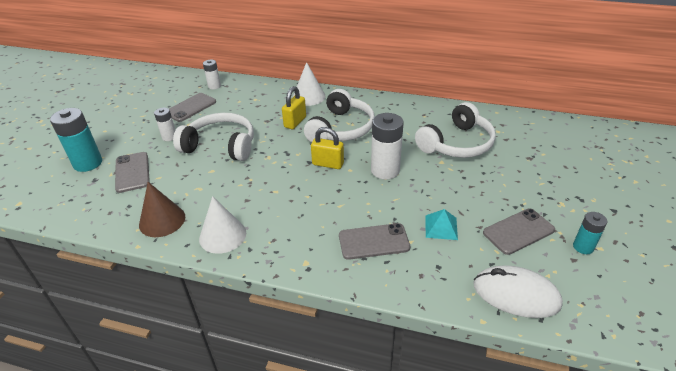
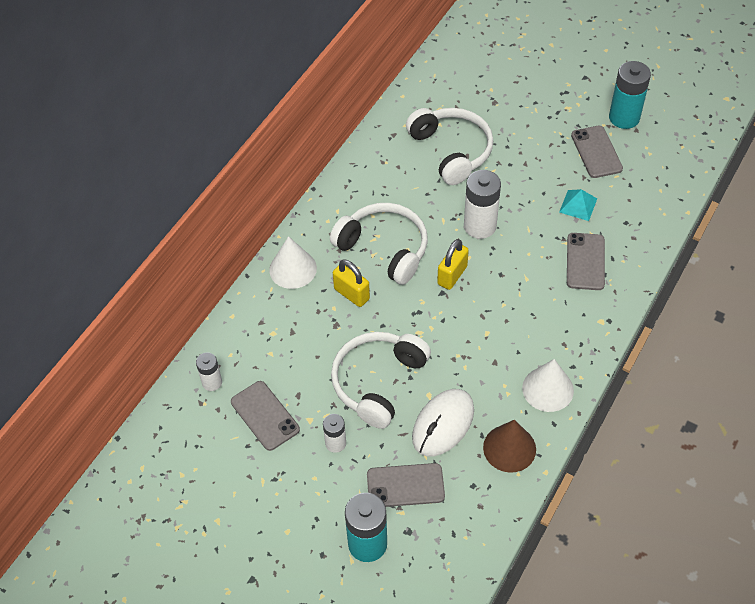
camera: 75 degrees left, 15 degrees up
(516, 294) = (666, 181): white mouse -> white mouse (443, 424)
(583, 247) = (624, 118): turquoise battery -> turquoise battery, size x1.76

